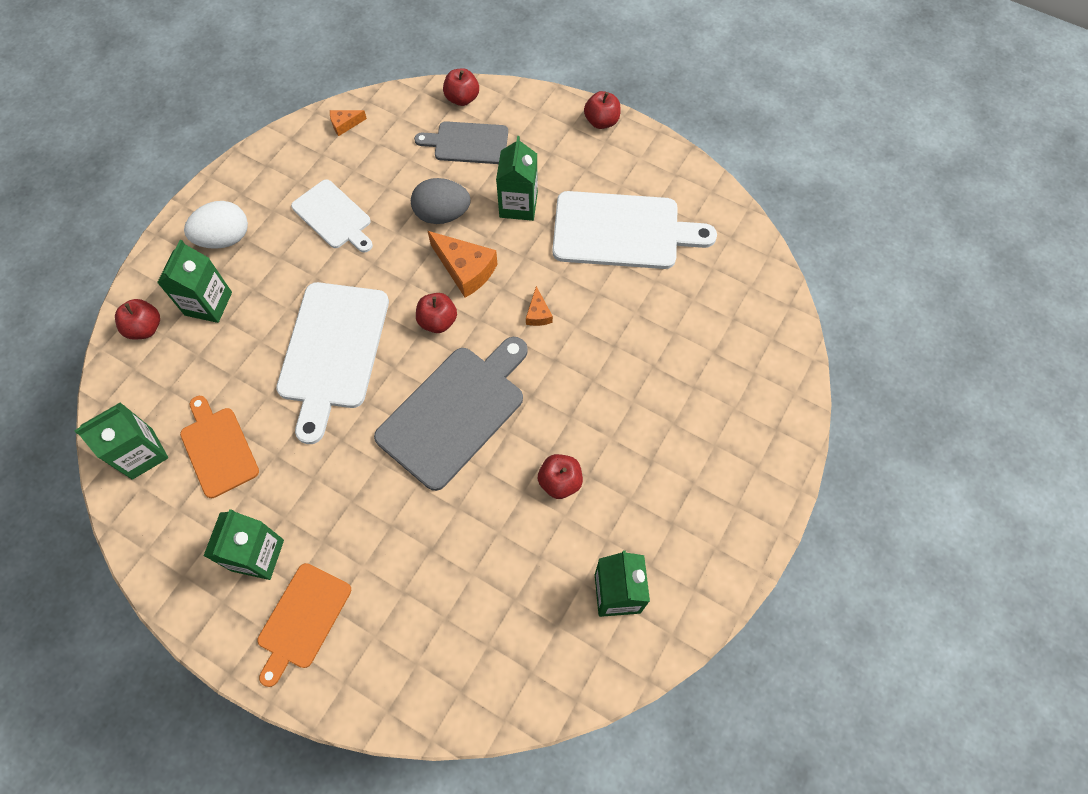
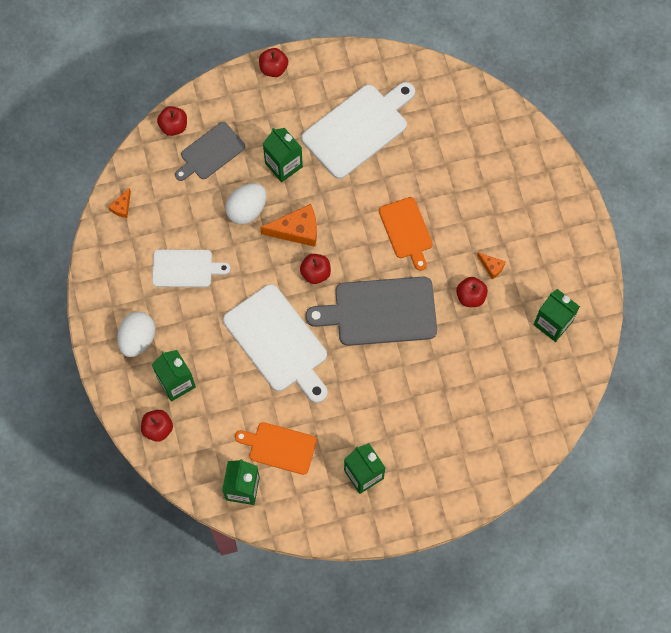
camera: 45 degrees left, 5 degrees up
(302, 619) = (421, 479): orange cutting board -> orange cutting board (406, 230)
(442, 214) = (247, 210): grey egg -> white egg
(455, 412) = (380, 312): grey cutting board -> grey cutting board turned 90 degrees counterclockwise
(538, 313) = (364, 219): orange cheese -> orange cheese (491, 267)

